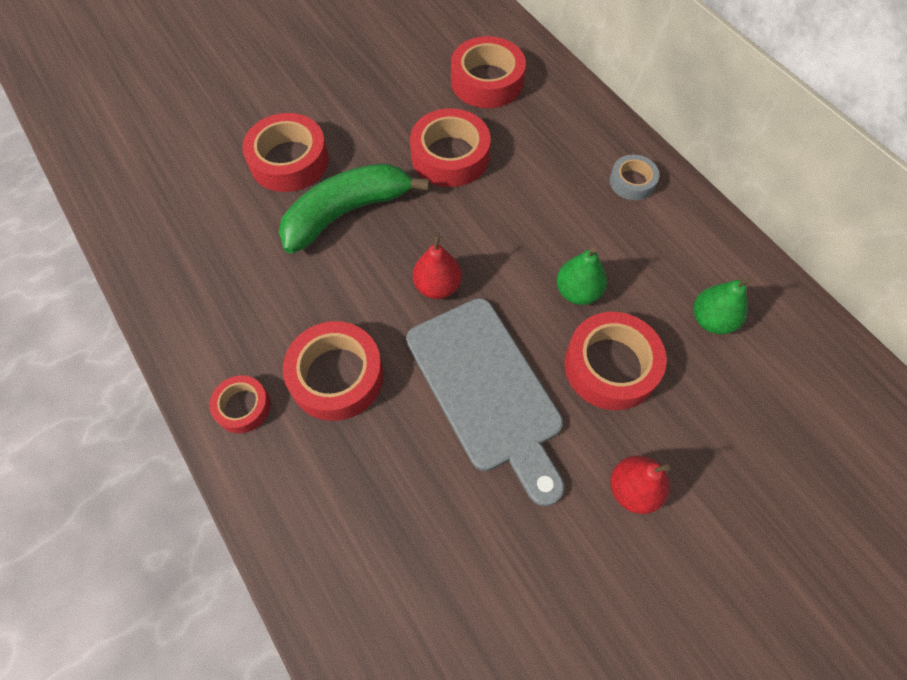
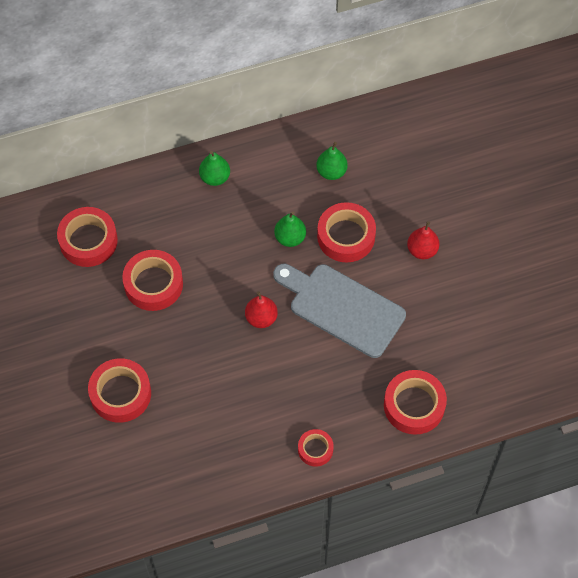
camera: 75 degrees left, 0 degrees up
(336, 376) = (309, 391): red tape -> red tape (414, 405)
(347, 212) = (182, 362): green banana -> none
(487, 390) = (342, 308): grey cutting board -> grey cutting board turned 135 degrees counterclockwise
(632, 182) = (215, 177): grey tape -> green pear

